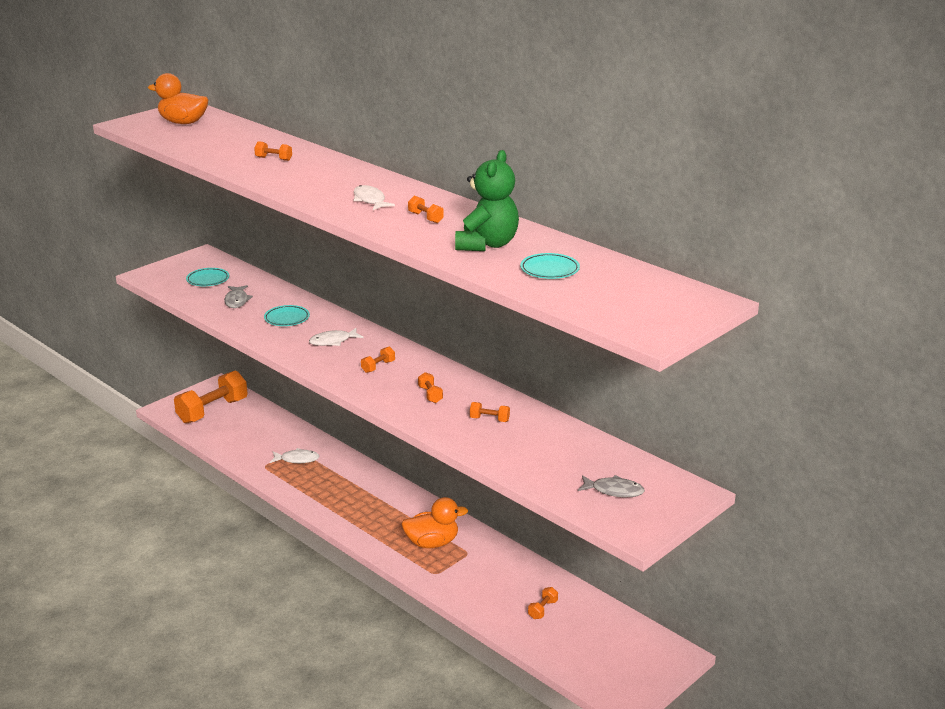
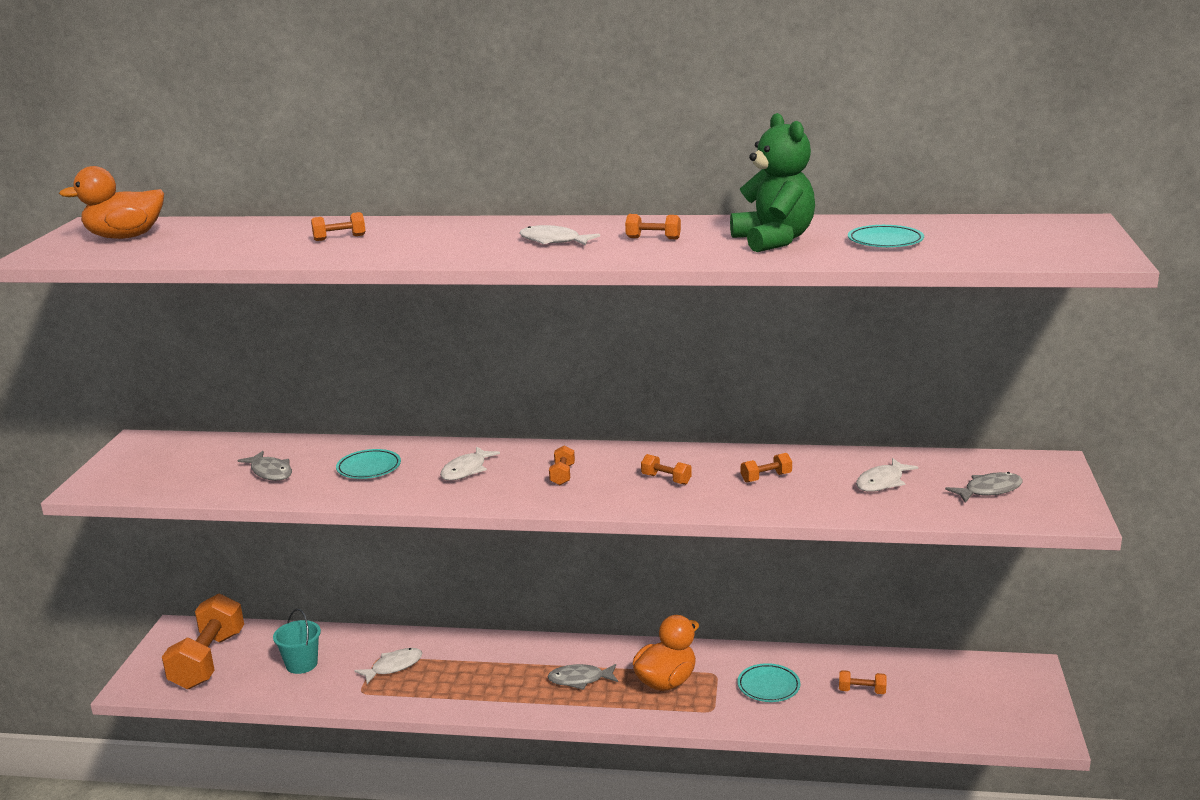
camera: 35 degrees left, 5 degrees down
(208, 280) = (191, 464): turquoise plate -> turquoise plate (768, 686)
(254, 435) = (301, 664): none -> turquoise bucket
(385, 517) = (580, 680): none -> grey fish
(543, 609) = (862, 691): orange dumbbell -> orange dumbbell turned 75 degrees counterclockwise
(555, 454) = (882, 482): none -> white fish

